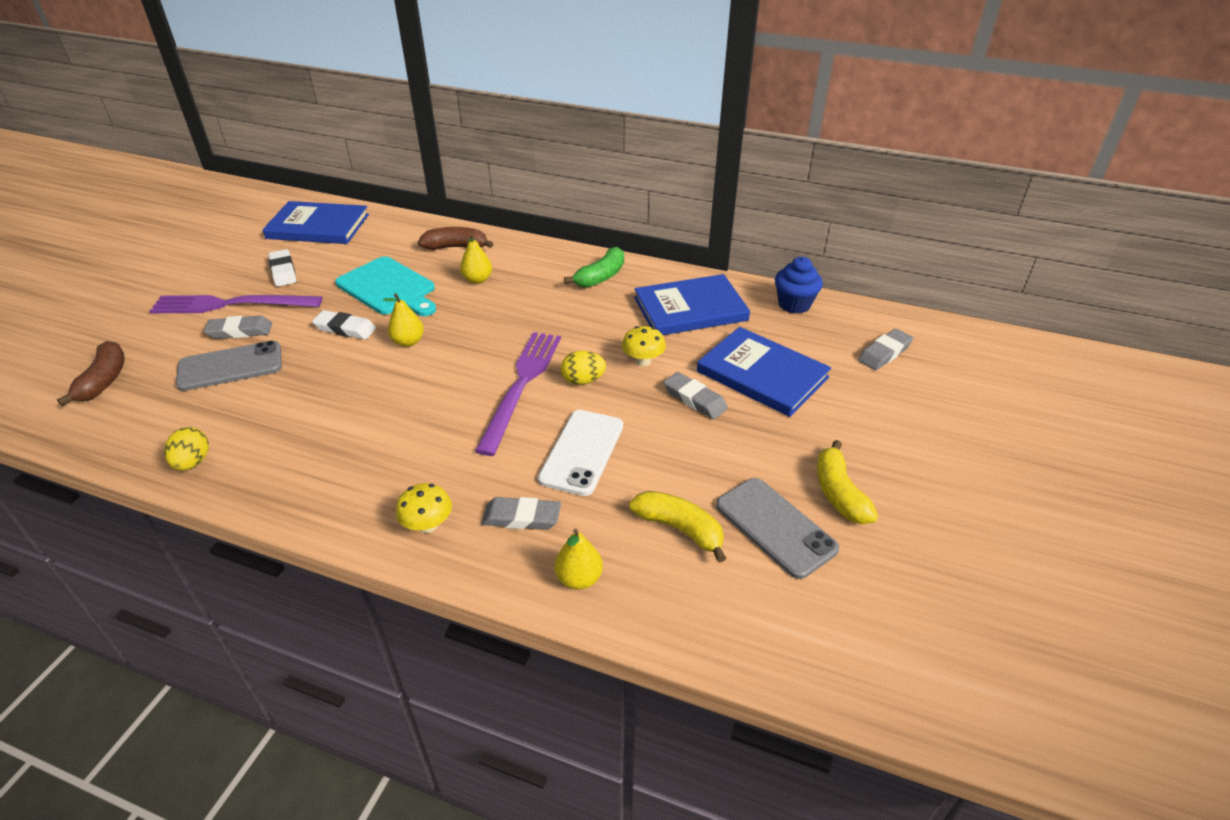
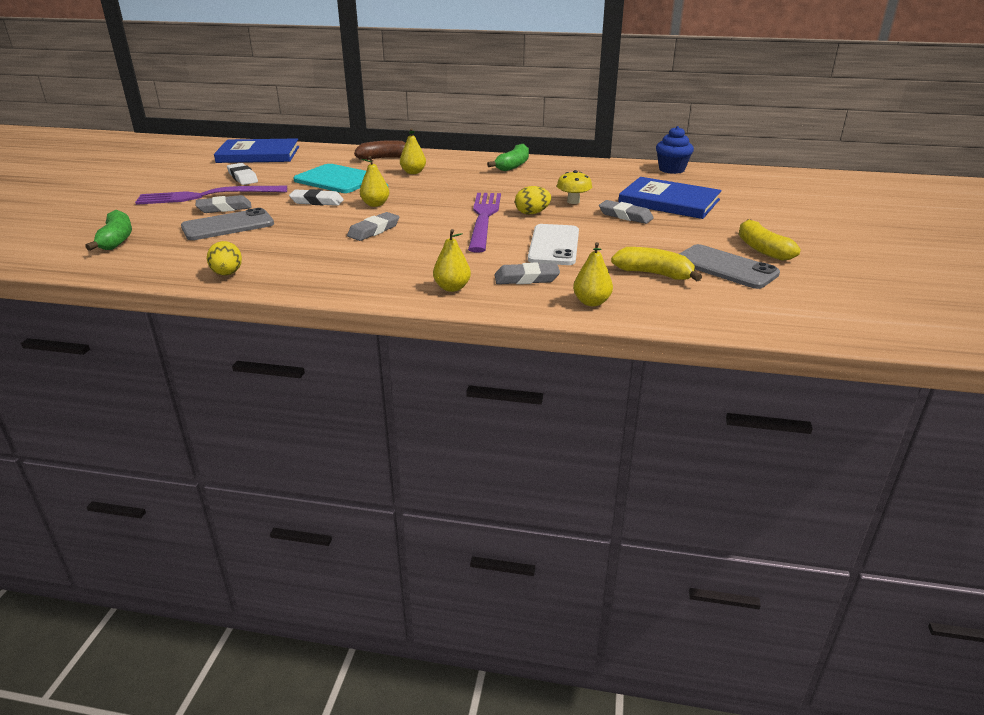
camera: 10 degrees left, 10 degrees down
(104, 380) = (116, 240): brown banana -> green banana
(428, 525) = (452, 288): yellow mushroom -> yellow pear
(690, 309) = (594, 176): blue book -> none
(884, 353) = (753, 187): grey eraser -> grey eraser (374, 230)

